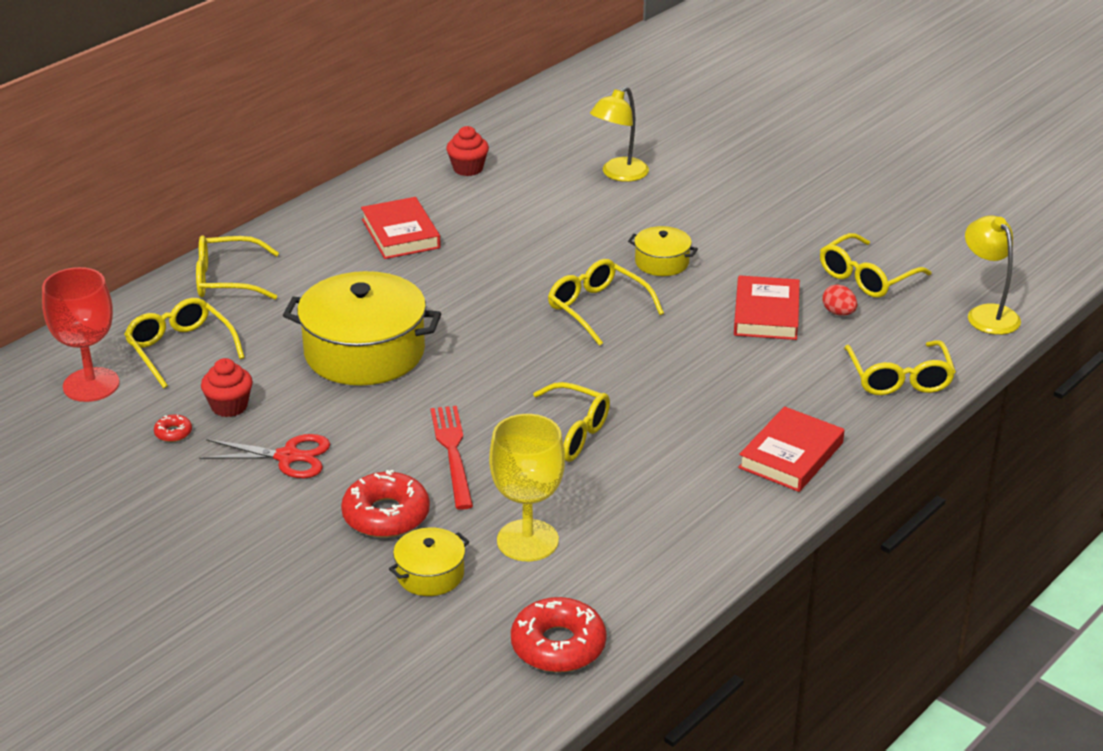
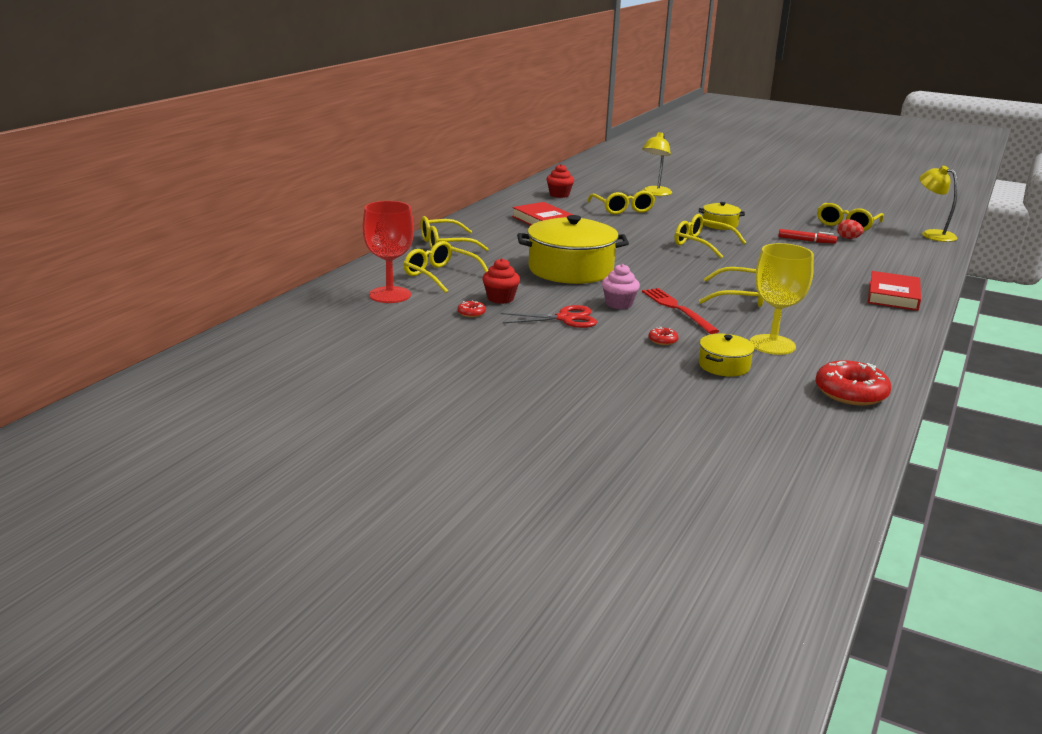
camera: 15 degrees left, 10 degrees down
(380, 434) = (619, 304): none -> pink cupcake
(386, 515) = (663, 340): red donut -> red donut, size x0.46
(766, 314) = (806, 241): red book -> red marker
(899, 378) = (916, 261): yellow glasses -> yellow glasses (622, 209)

